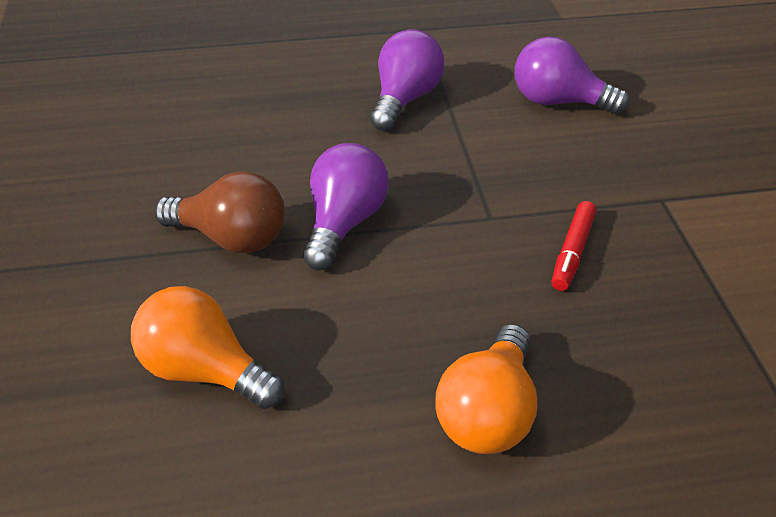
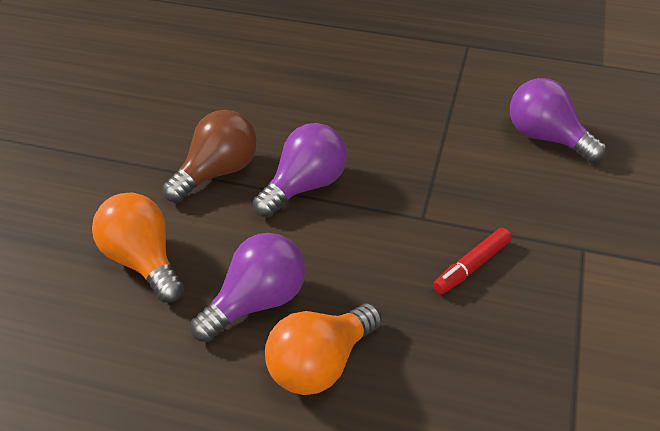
camera: 25 degrees right, 0 degrees up
(231, 237) = (217, 172): brown light bulb -> brown light bulb turned 90 degrees counterclockwise
(404, 99) = (415, 101): purple light bulb -> purple light bulb (257, 302)

